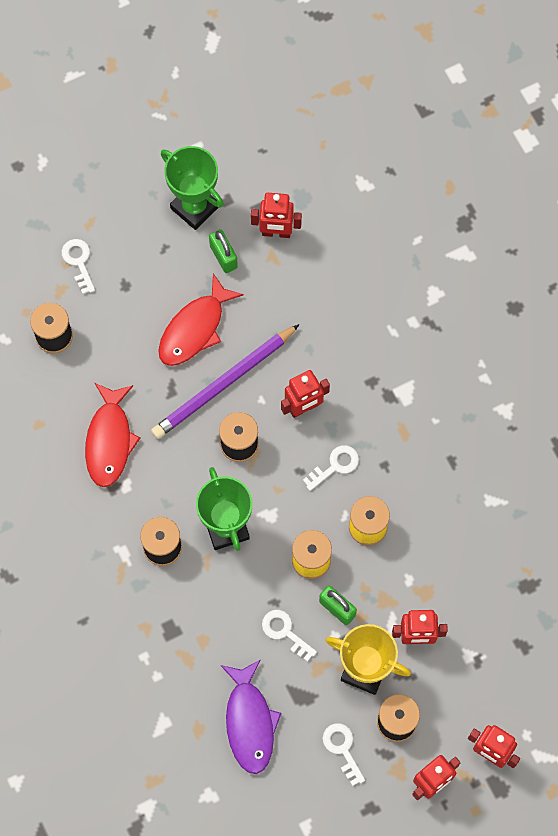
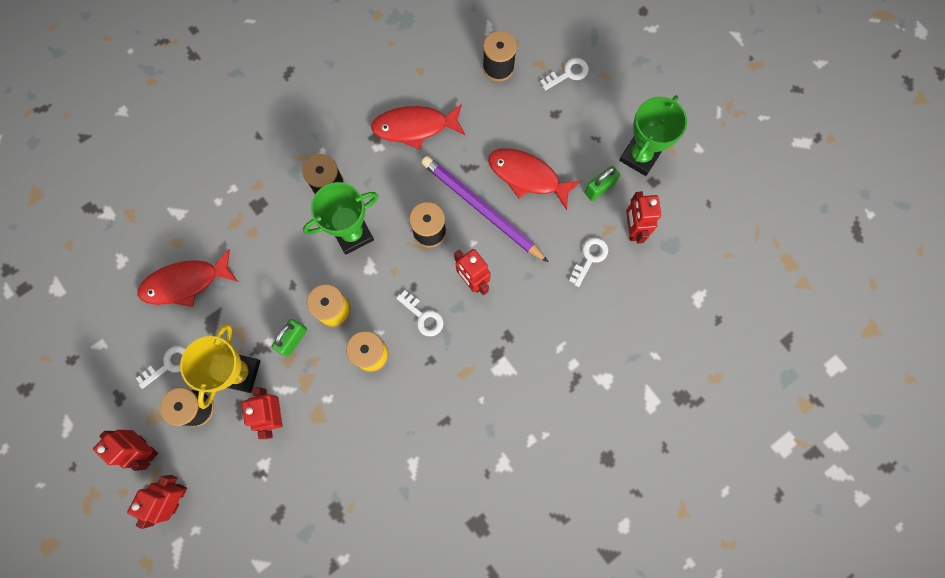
camera: 80 degrees right, 5 degrees up
(249, 722) = (185, 283): purple fish -> red fish
(285, 632) = (267, 298): white key -> white key (590, 258)

